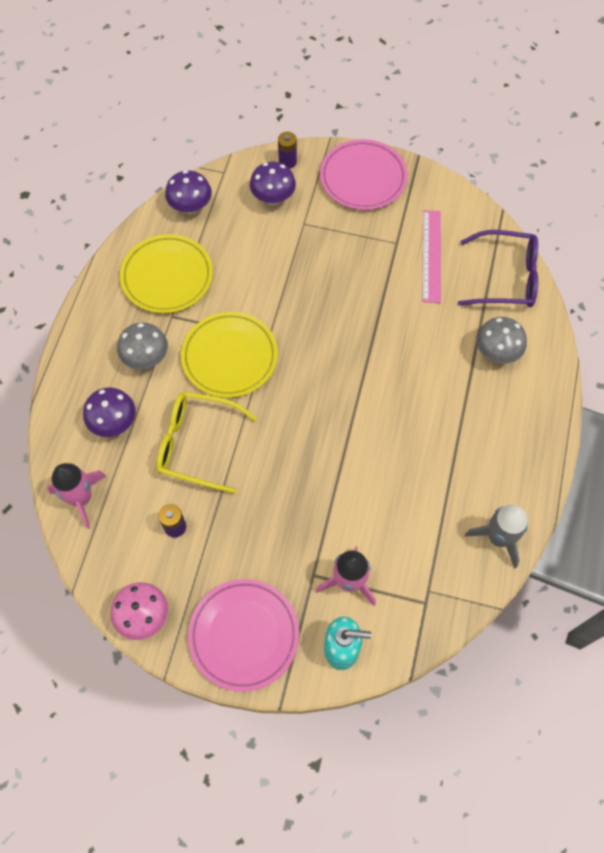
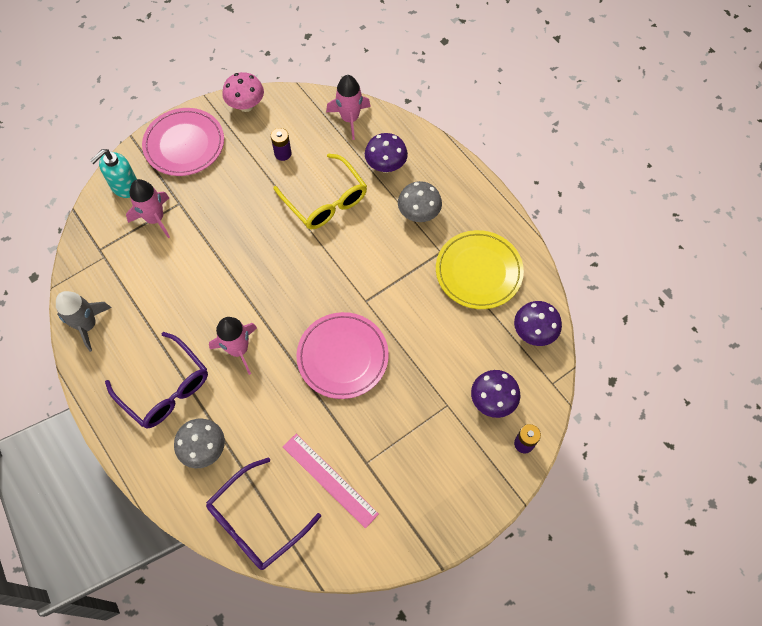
camera: 130 degrees right, 0 degrees up
(197, 444) = (325, 201): yellow glasses -> yellow glasses turned 90 degrees clockwise
(229, 357) = (373, 265): yellow plate -> none
(363, 178) = (455, 492): pink plate -> pink plate (342, 357)
(399, 396) = (238, 349): none -> pink rocket
(483, 422) = (165, 388): none -> purple glasses

